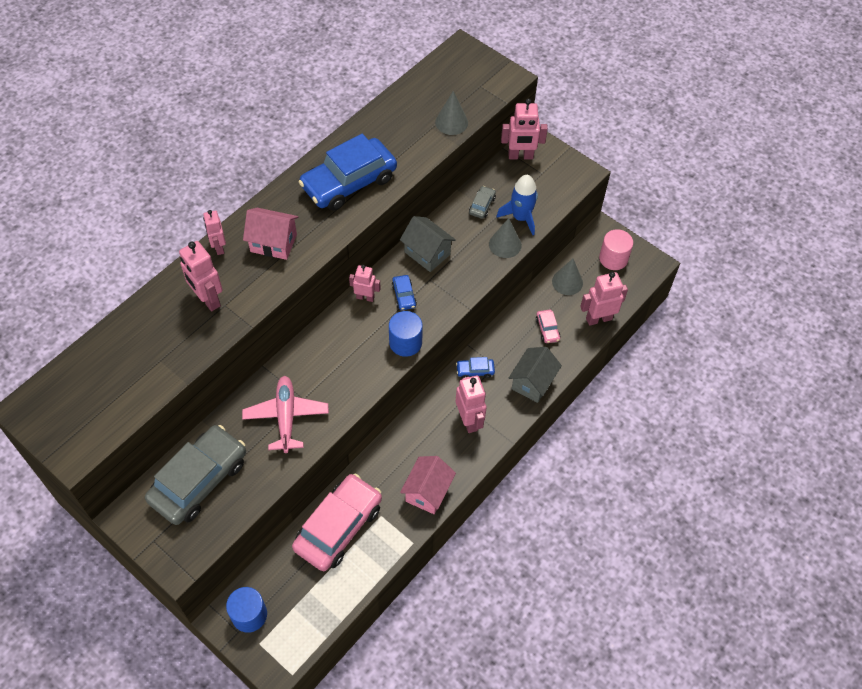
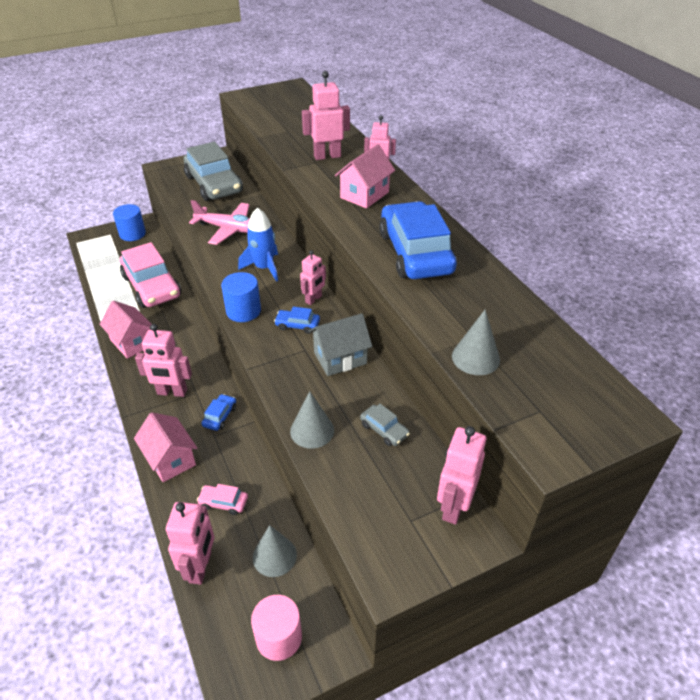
camera: 115 degrees right, 15 degrees down
(521, 217) = (344, 463): blue rocket -> blue rocket (264, 268)
(532, 382) = (170, 459): grey house -> pink house

